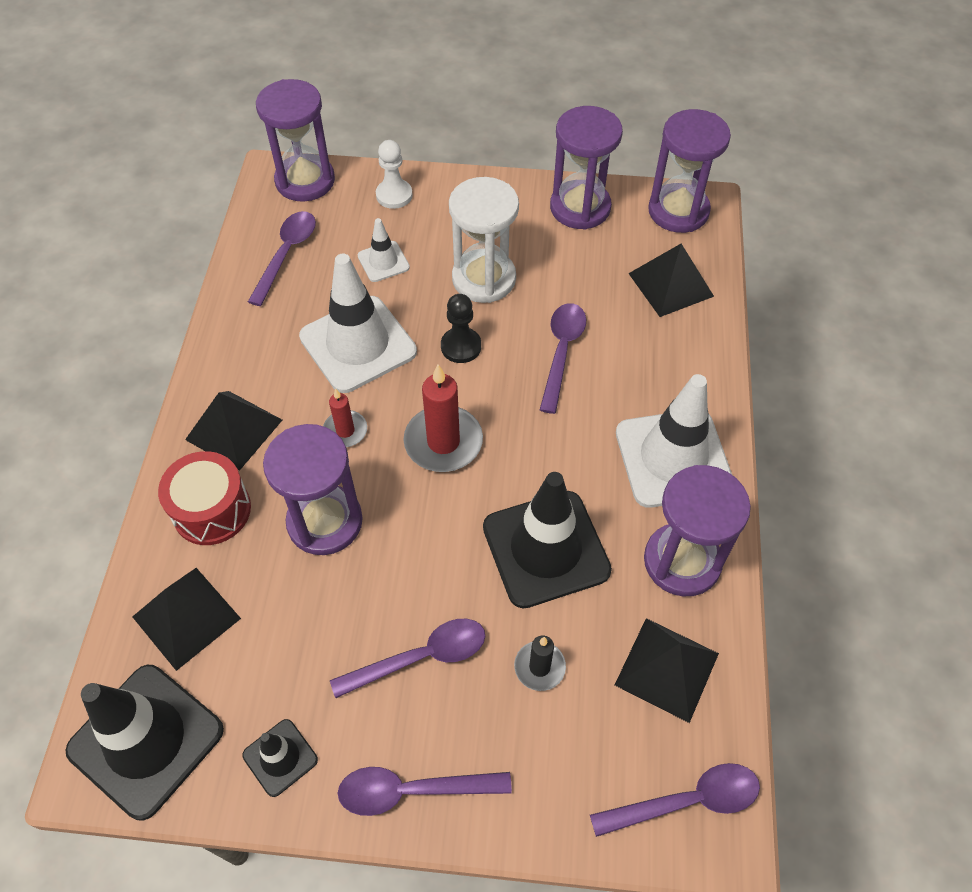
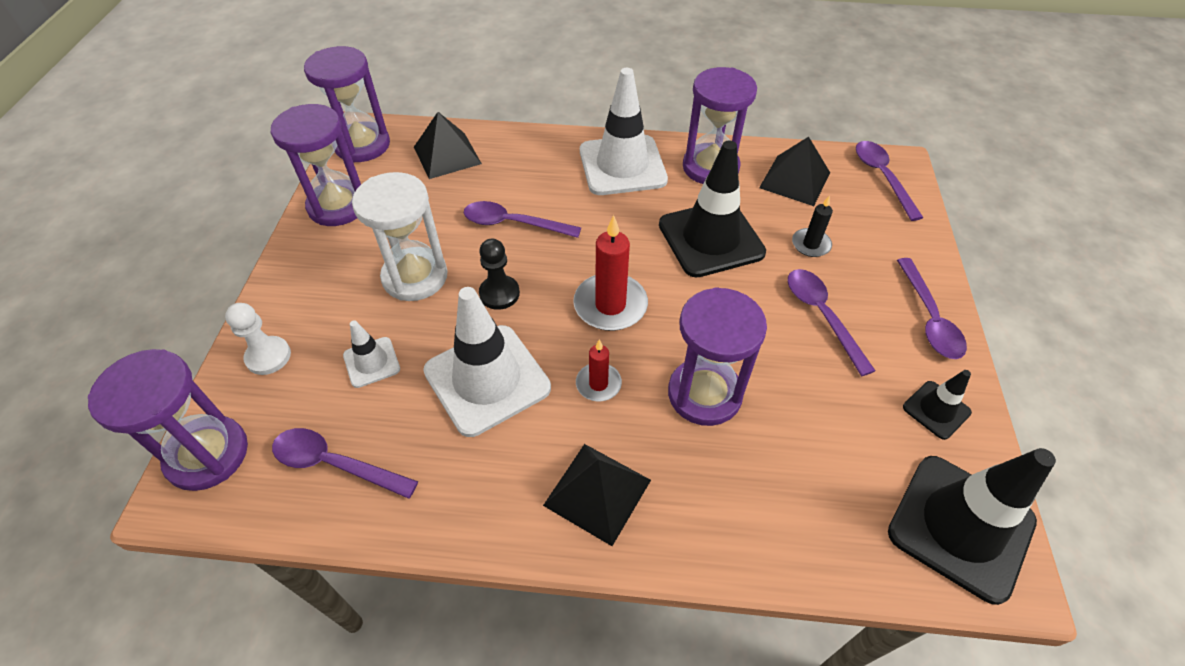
camera: 90 degrees left, 5 degrees down
(186, 617) = (829, 508): black pyramid -> none
(212, 510) = (702, 501): red drum -> none

